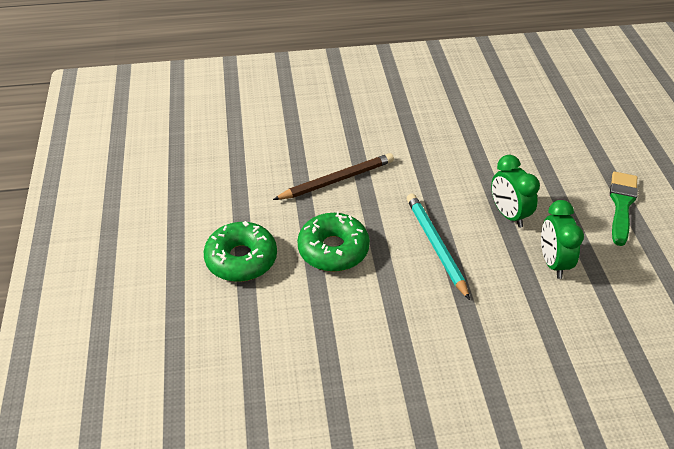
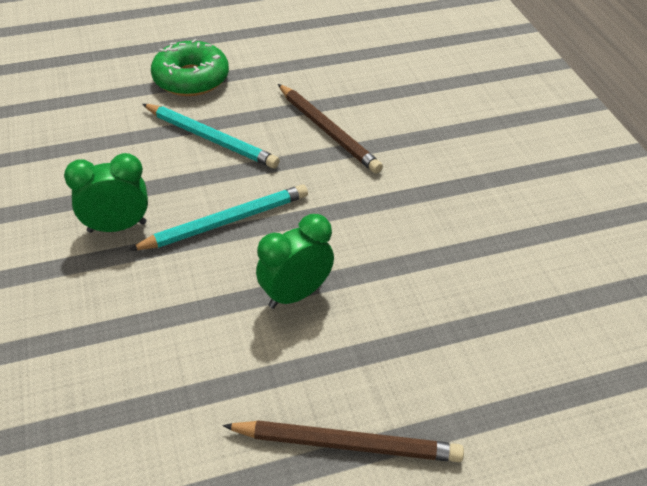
camera: 80 degrees right, 0 degrees up
(333, 249) = (210, 139): green donut -> turquoise pencil
(553, 262) = (205, 344): green clock -> green clock (117, 227)
(621, 204) = (347, 444): green brush -> brown pencil

